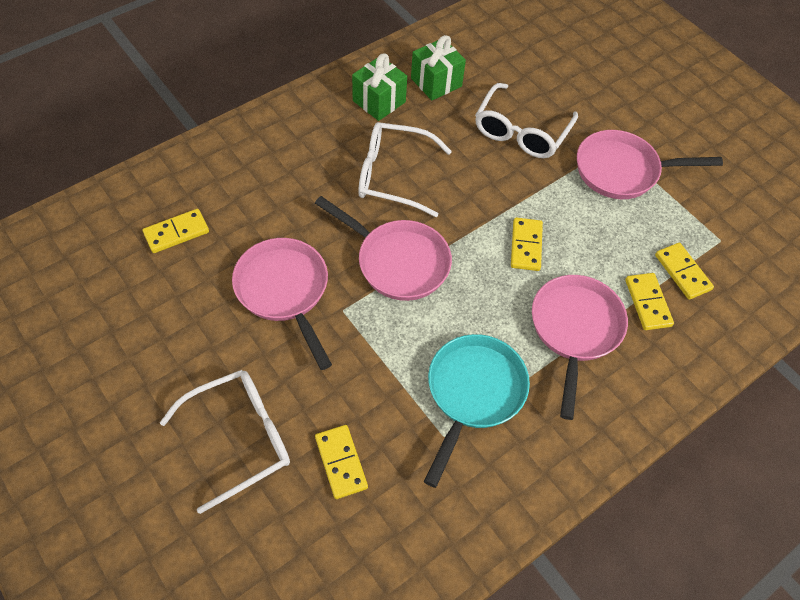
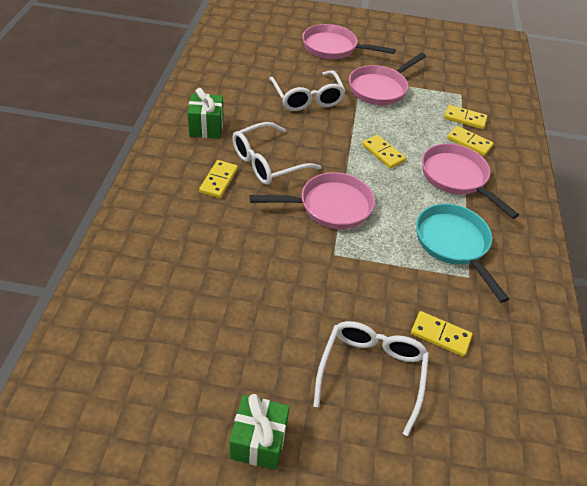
camera: 45 degrees left, 10 degrees down
(176, 233) = (170, 286): yellow domino -> yellow domino (219, 180)
(284, 291) = (287, 269): pink pan -> pink pan (333, 48)
(436, 82) = (227, 98): green gift -> green gift (258, 441)

